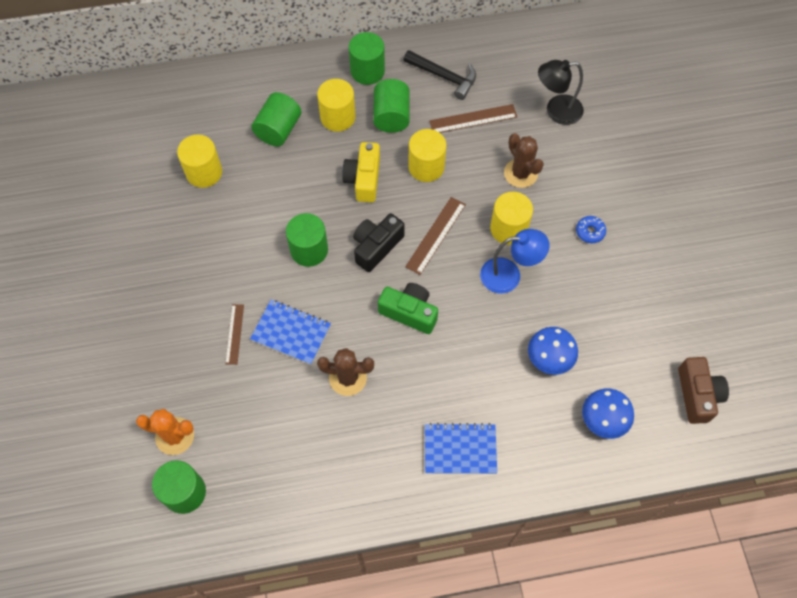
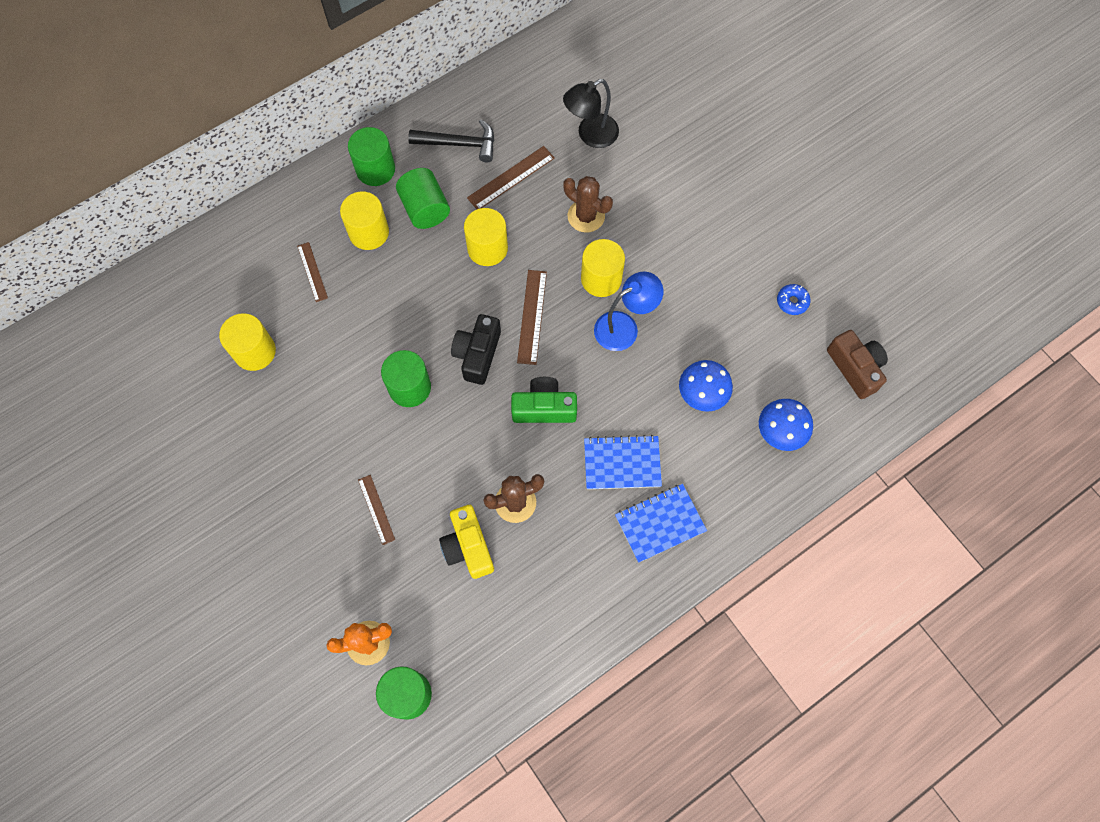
camera: 25 degrees left, 5 degrees up
(278, 130) = (312, 272): green cylinder -> brown ruler
(291, 333) = (434, 482): blue notebook -> blue notebook (622, 463)
(364, 179) = (429, 288): yellow camera -> yellow camera (468, 546)
(590, 232) = (682, 248): blue donut -> blue donut (792, 302)

